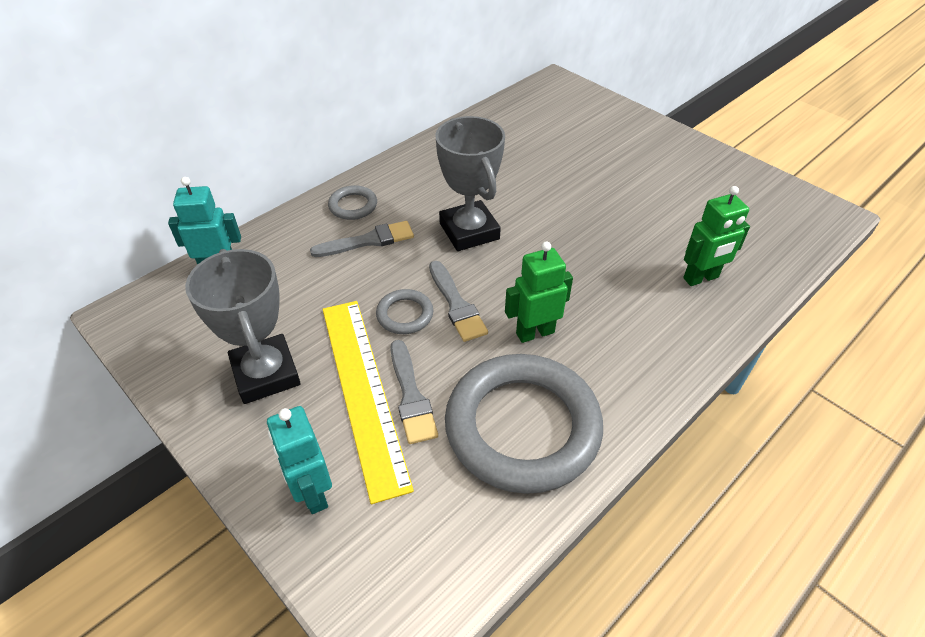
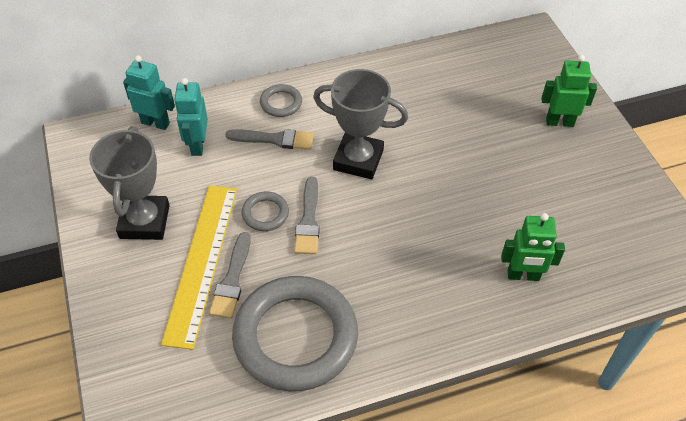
camera: 25 degrees right, 5 degrees up
(312, 493) = (129, 321): turquoise robot -> turquoise robot (197, 145)
(469, 231) = (358, 160): grey trophy -> grey trophy turned 75 degrees counterclockwise
(535, 332) = (353, 267): green robot -> green robot (559, 122)

